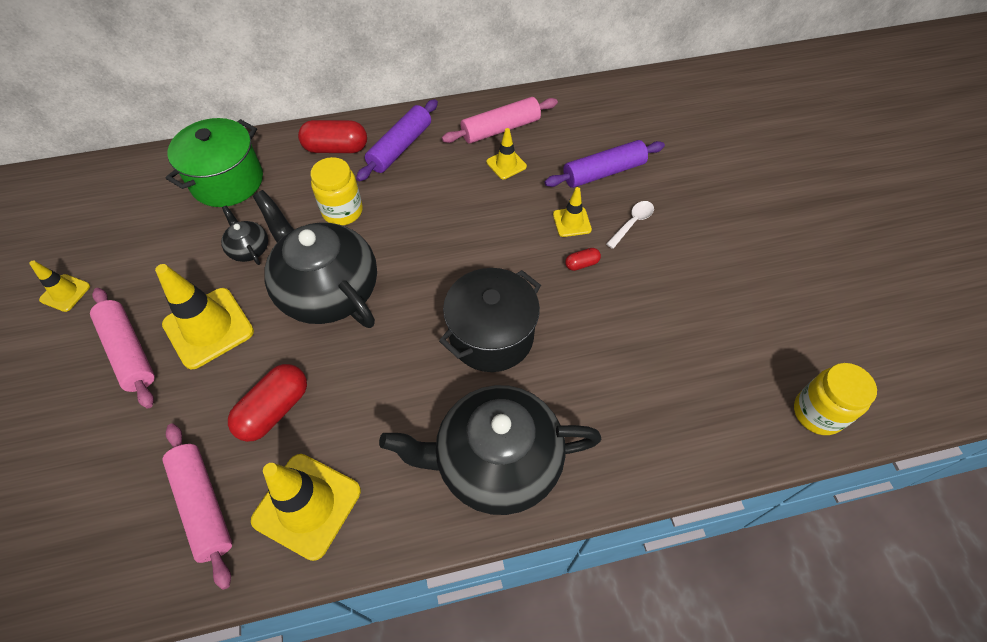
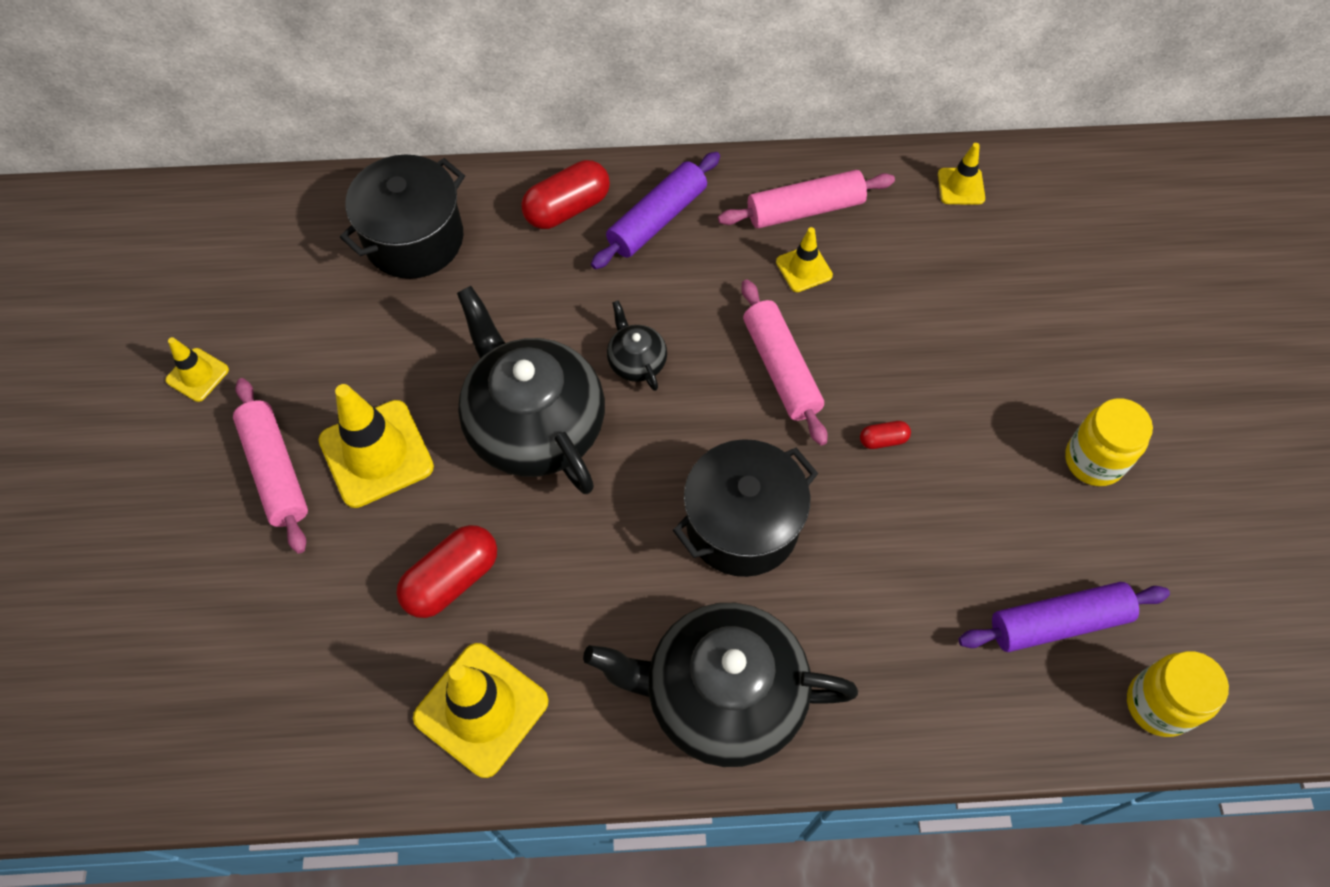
camera: 10 degrees right, 5 degrees up
(203, 505) = (357, 687): pink rolling pin -> pink rolling pin (781, 368)
(227, 181) = (414, 239): green pot -> black pot
(249, 249) = (436, 347): black teapot -> black teapot (636, 361)
(336, 148) = (567, 208): red capsule -> red capsule turned 45 degrees counterclockwise
(342, 211) = (566, 309): yellow jar -> yellow jar (1094, 460)
(572, 222) = (881, 374): yellow traffic cone -> yellow traffic cone (961, 186)
(603, 172) = (941, 302): purple rolling pin -> purple rolling pin (1058, 622)
(632, 223) = (966, 389): white spoon -> none

